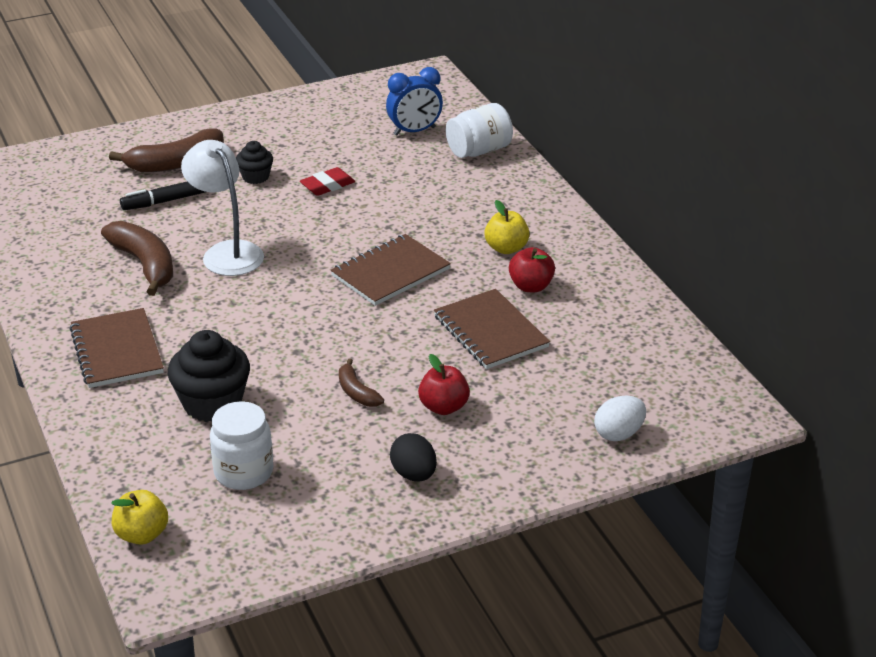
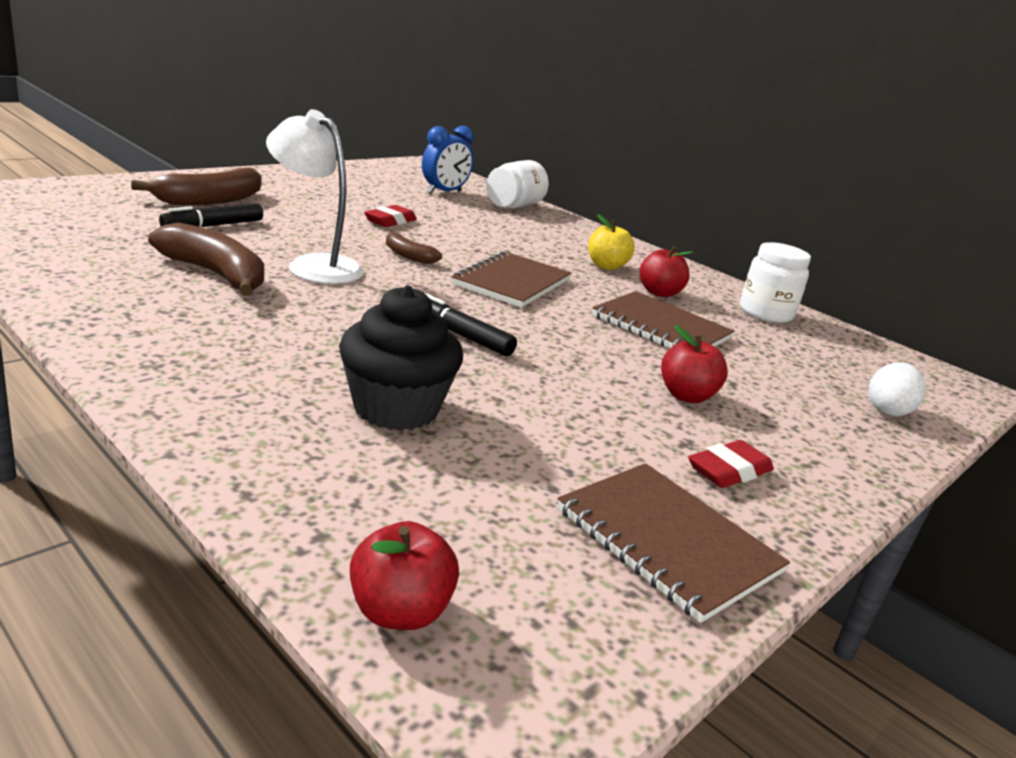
camera: 25 degrees left, 10 degrees down
(117, 351) = (219, 355): brown notebook -> brown notebook (667, 541)
(142, 534) = (400, 611): yellow apple -> red apple
(243, 472) = (503, 491): white jar -> white jar (765, 313)
(255, 177) = (308, 213): black cupcake -> none
(302, 336) = (460, 335): none -> black marker
(357, 392) = (574, 386): brown banana -> brown banana (408, 255)
(414, 474) = (729, 471): black egg -> red eraser

